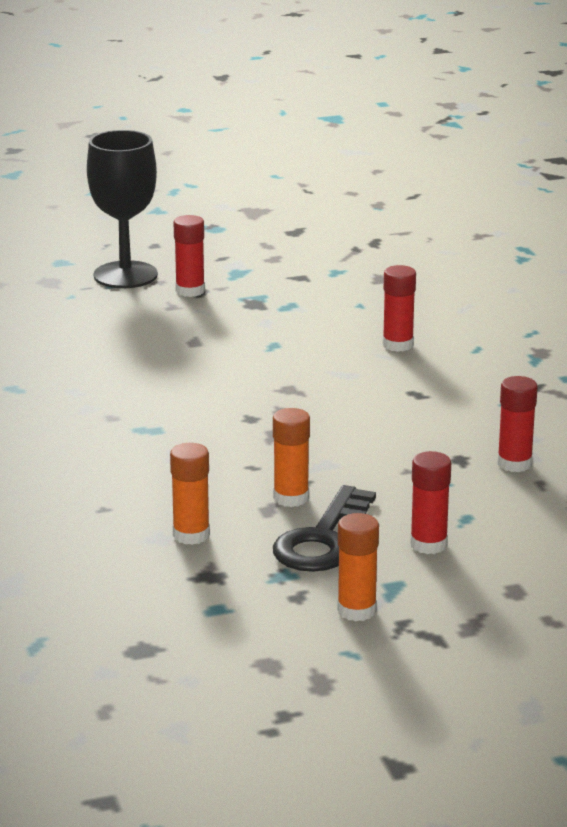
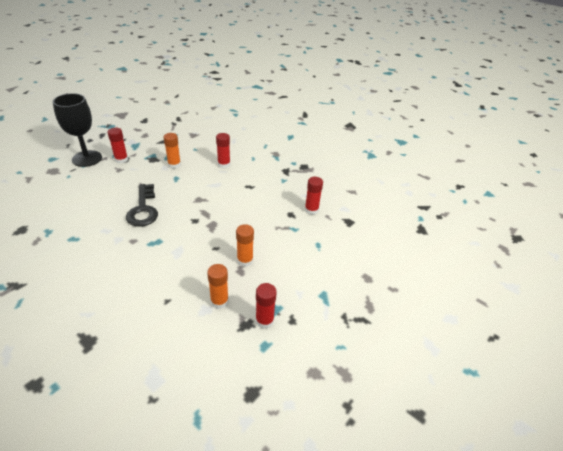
camera: 35 degrees left, 15 degrees up
(323, 539) = (276, 280): black key -> black key (143, 209)
(356, 610) = (322, 318): orange glue stick -> orange glue stick (174, 165)
(428, 544) = (317, 265): red glue stick -> red glue stick (264, 320)

